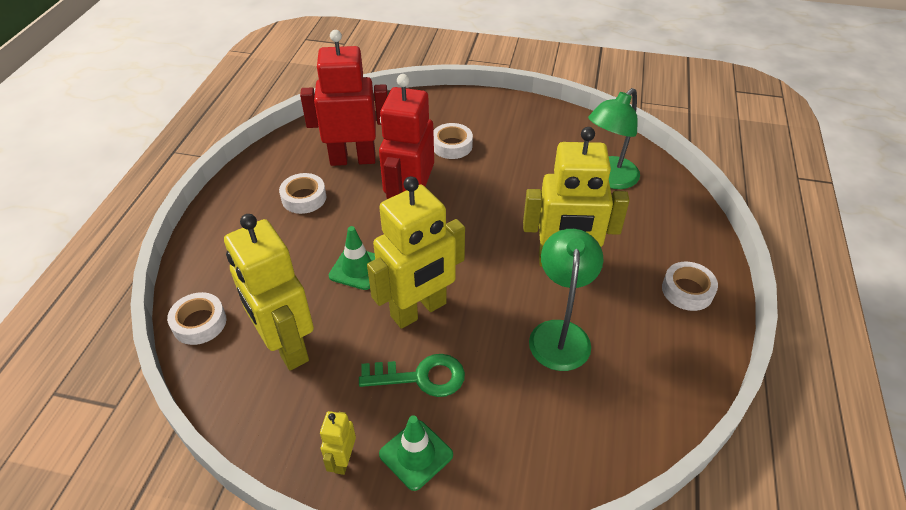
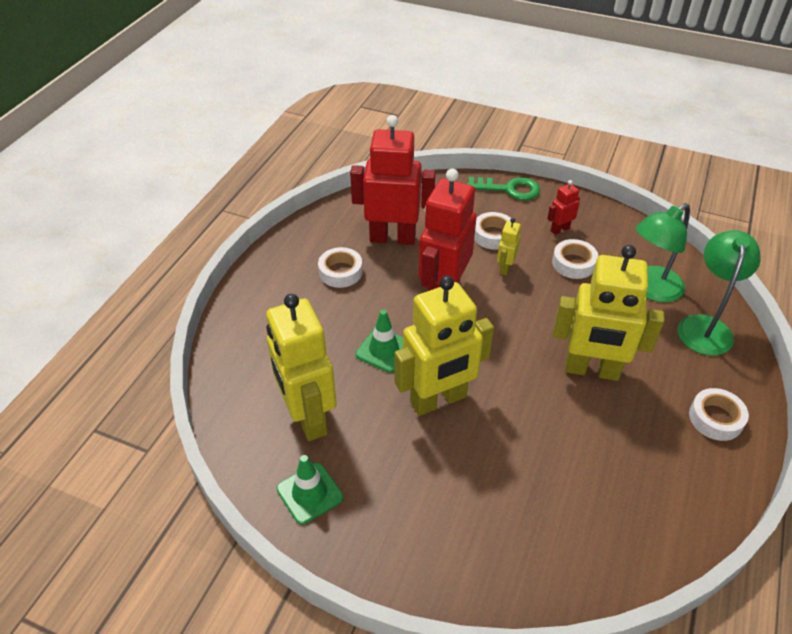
camera: 10 degrees right, 0 degrees up
(199, 323) = (230, 383): white tape -> white tape (573, 263)
(343, 460) = (348, 535): yellow robot -> yellow robot (505, 268)
(416, 454) = (418, 541): green traffic cone -> green traffic cone (310, 493)
(421, 377) = (432, 466): green key -> green key (509, 189)
(515, 133) = (559, 229): none -> red robot
(560, 333) = (576, 444): green lamp -> green lamp (705, 326)

